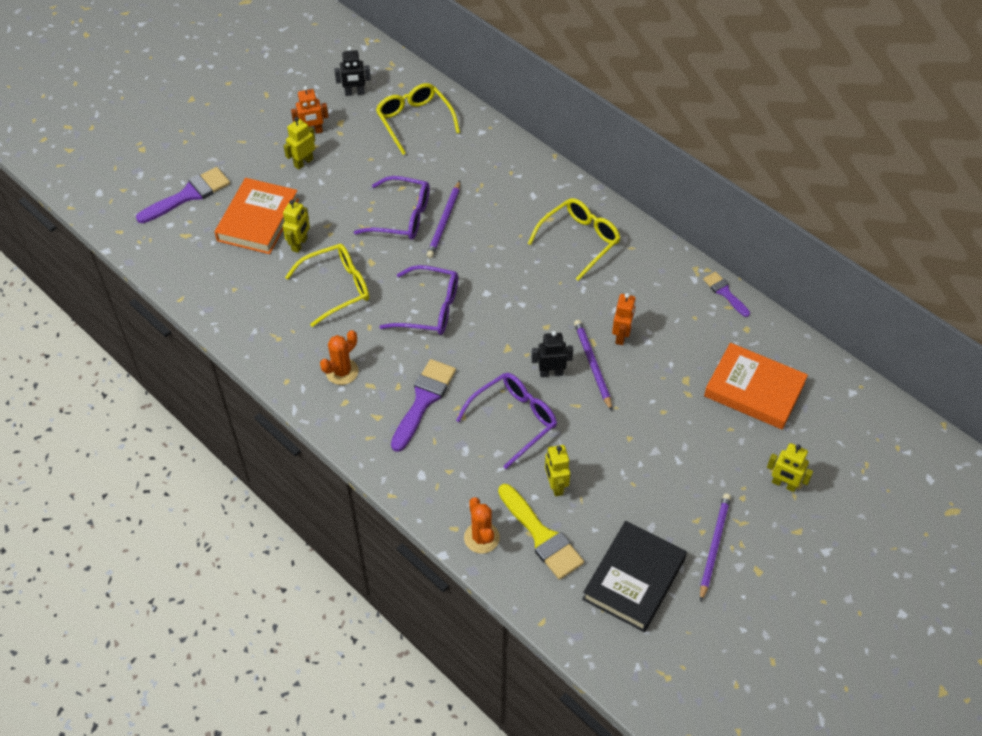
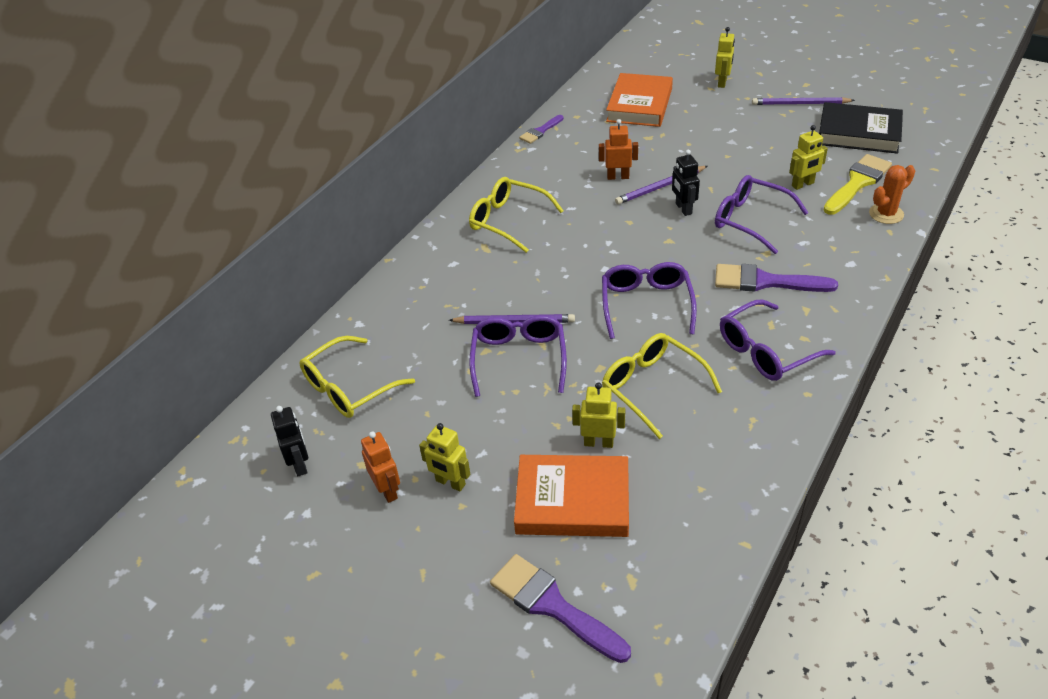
camera: 100 degrees left, 10 degrees down
(342, 371) = (767, 351): orange cactus -> purple glasses

